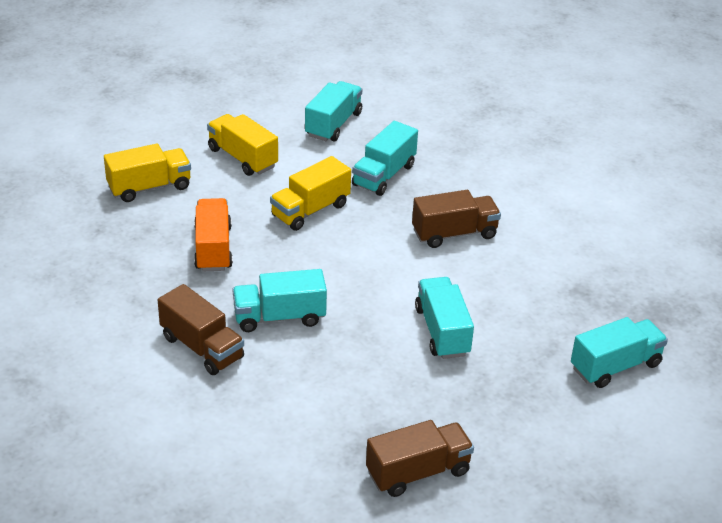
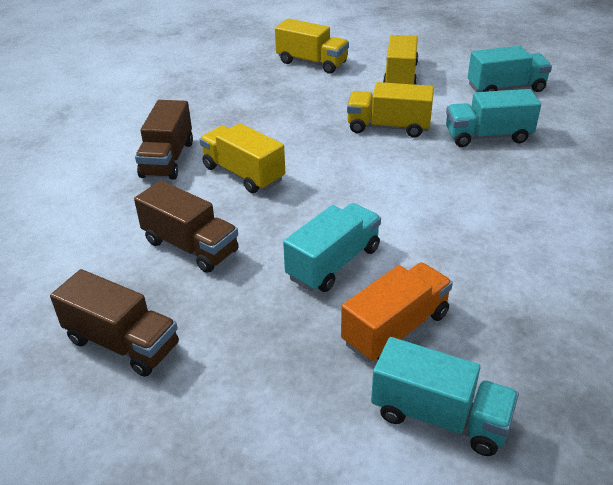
camera: 55 degrees right, 0 degrees up
(213, 248) = (283, 112): orange truck -> orange truck (395, 329)
(279, 317) = (243, 174): turquoise truck -> yellow truck
(454, 233) = (475, 205): brown truck -> brown truck (190, 246)

